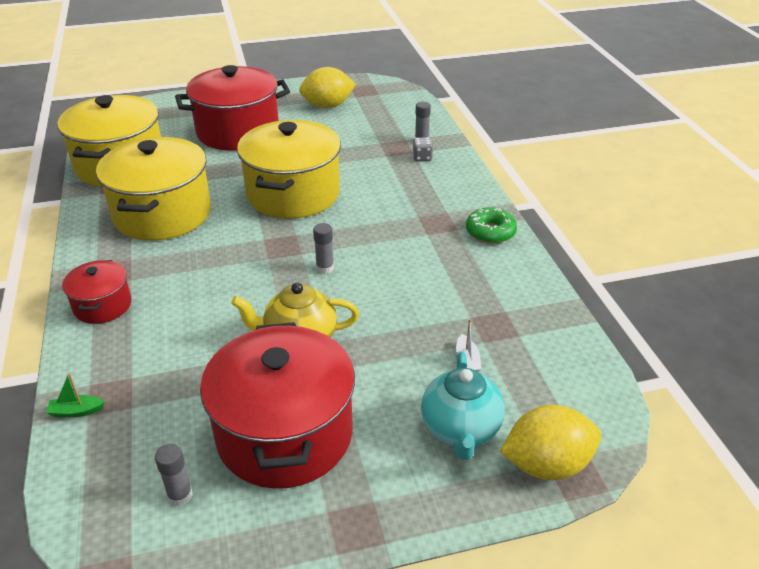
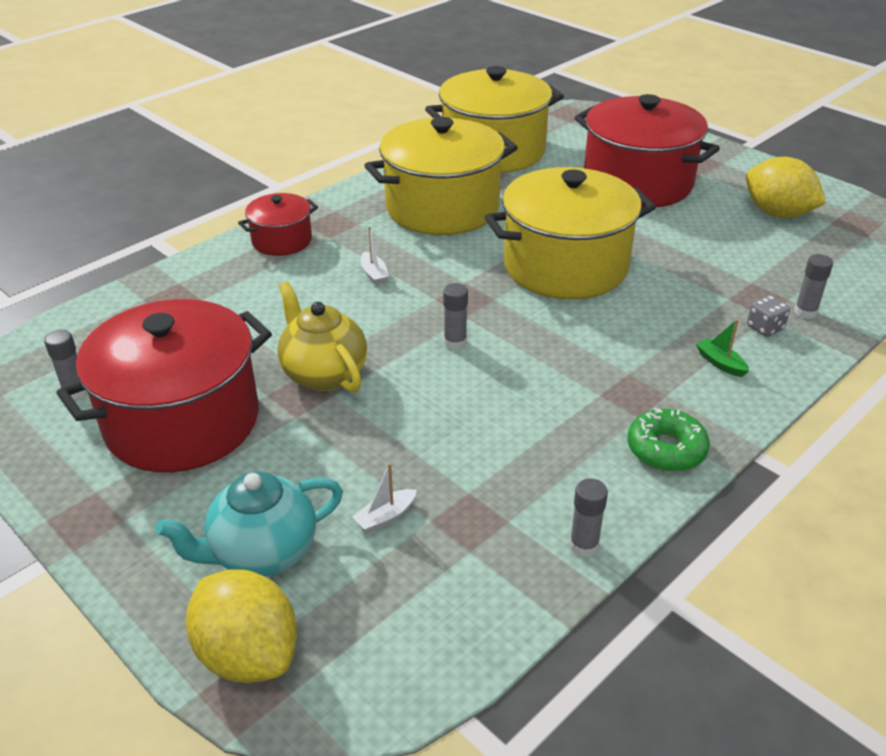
camera: 60 degrees right, 0 degrees up
(76, 411) = (144, 291): green boat -> green boat (720, 363)
(207, 275) = (374, 274): none -> white boat
(542, 291) = (583, 545): none -> grey glue stick

